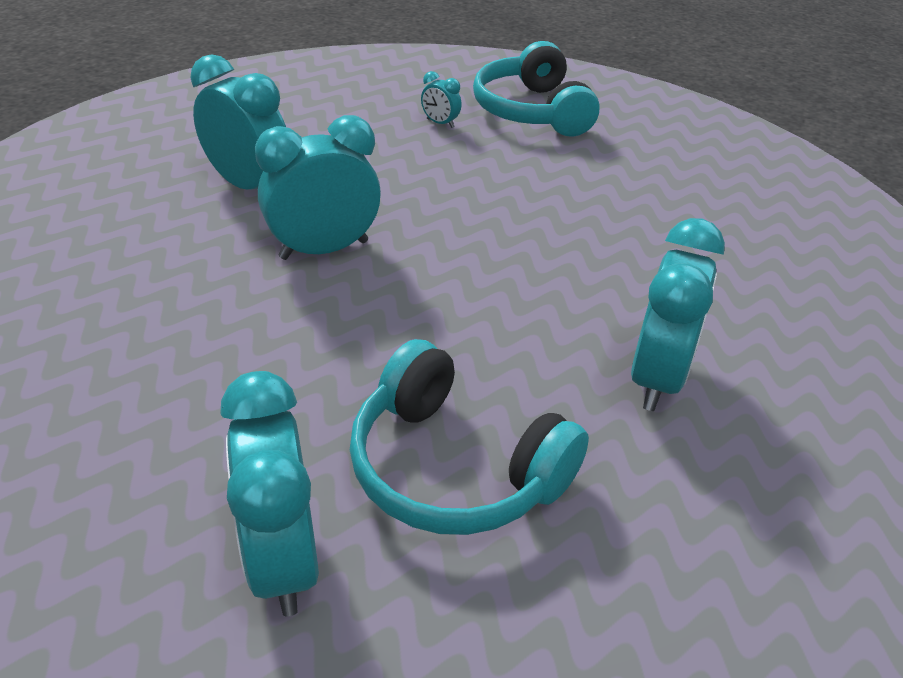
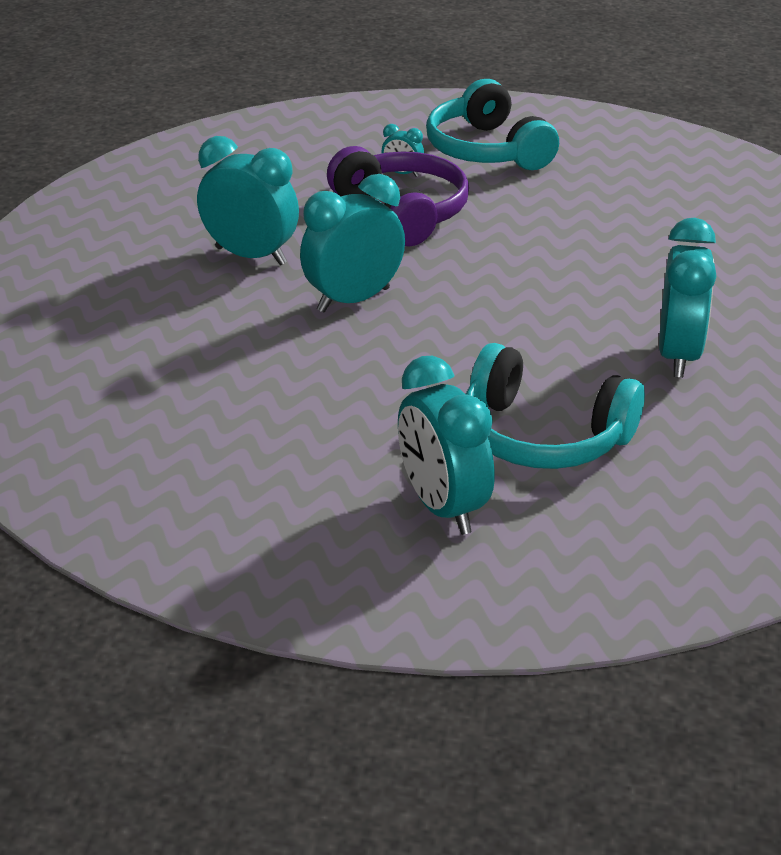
camera: 10 degrees left, 5 degrees down
(420, 162) = (401, 213): none -> purple headphones

